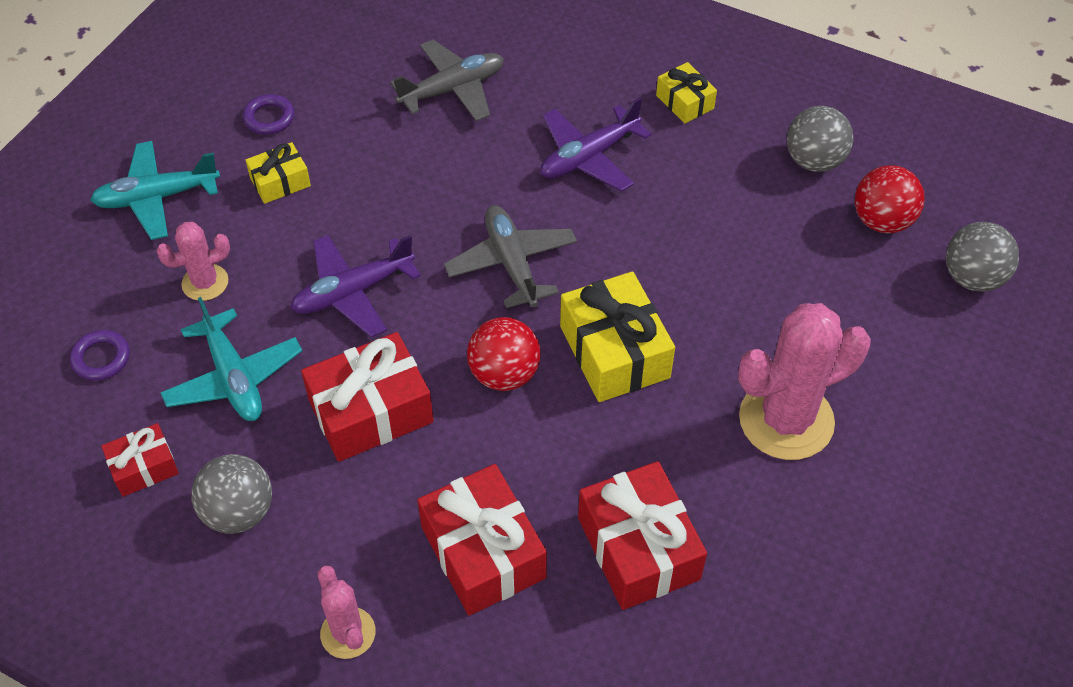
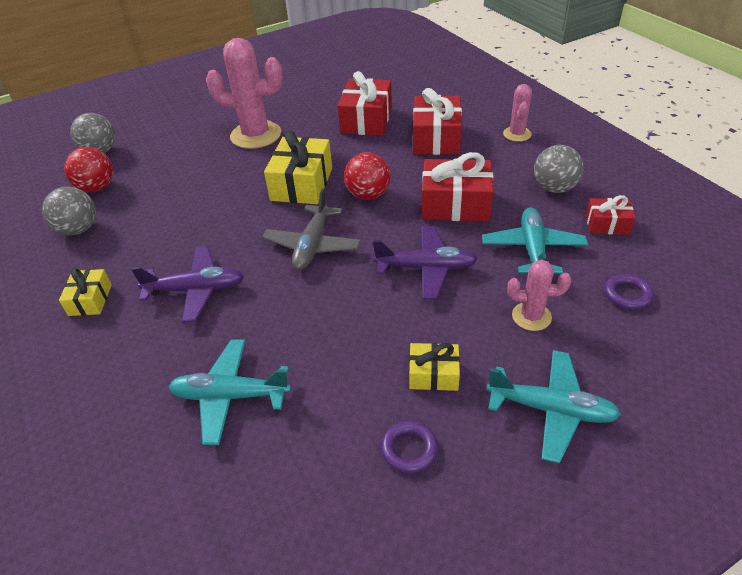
camera: 145 degrees left, 10 degrees down
(452, 89) = (230, 396): grey plane -> turquoise plane

